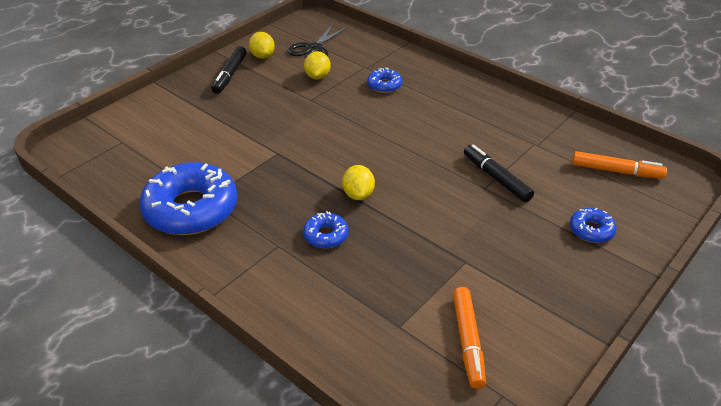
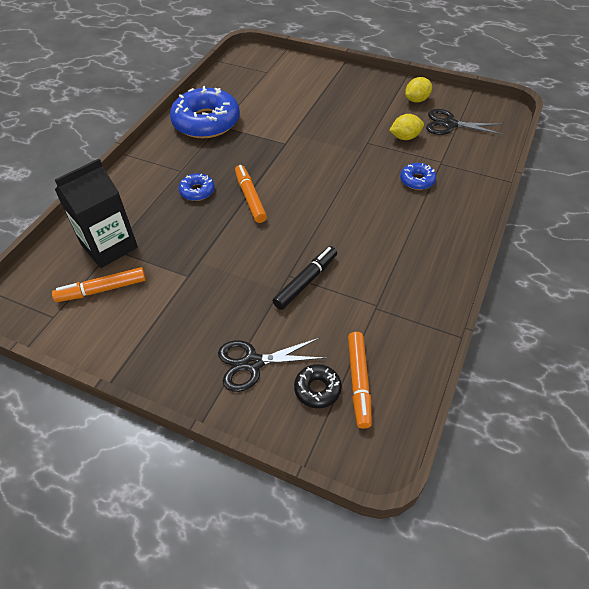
camera: 75 degrees right, 10 degrees up
(230, 75) = (377, 92): black marker -> none
(358, 194) = (250, 198): yellow lemon -> orange marker
(393, 329) = (109, 246): none -> black carton
(591, 230) = (253, 363): blue donut -> black scissors
(622, 195) = (317, 389): none -> black donut

